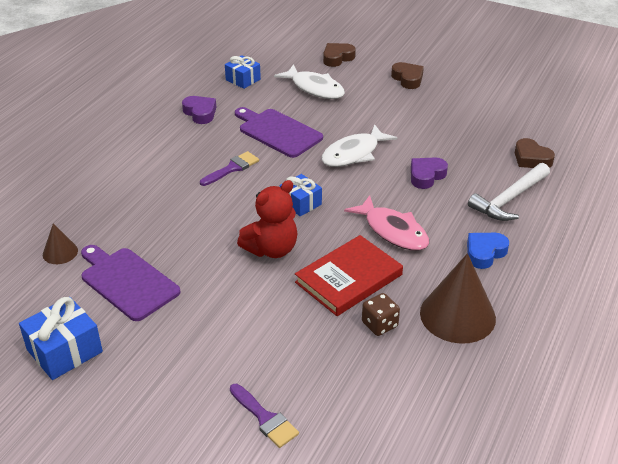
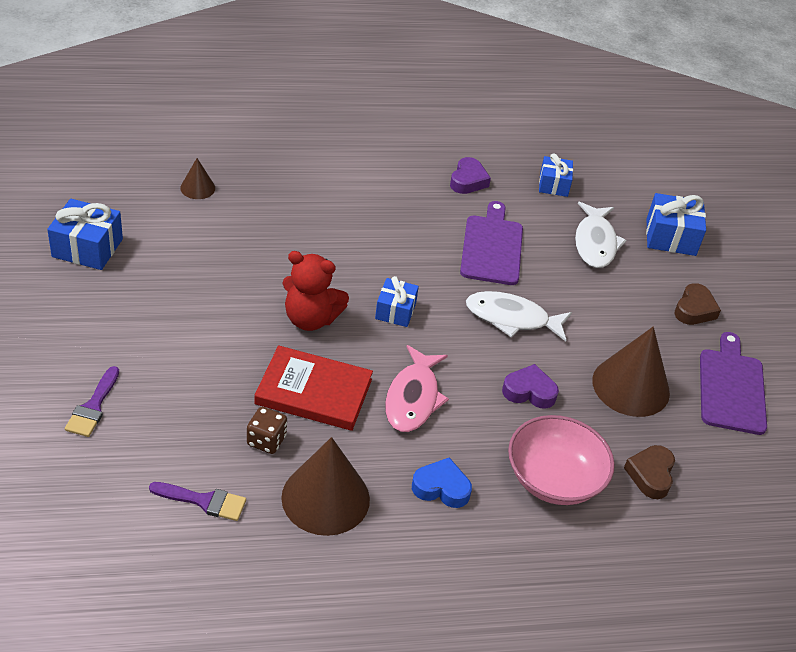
camera: 50 degrees right, 5 degrees up
(127, 282) = (193, 245): purple cutting board -> purple cutting board (731, 388)
(232, 168) = (404, 240): purple brush -> purple brush (204, 501)
(337, 58) = (671, 237): brown heart -> blue gift
(453, 133) = (631, 386): none -> brown cone
(509, 199) = (554, 479): white hammer -> pink bowl

